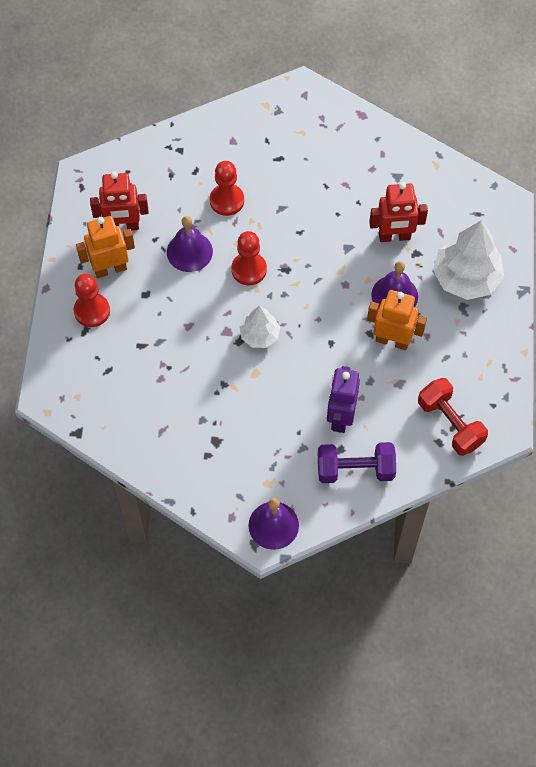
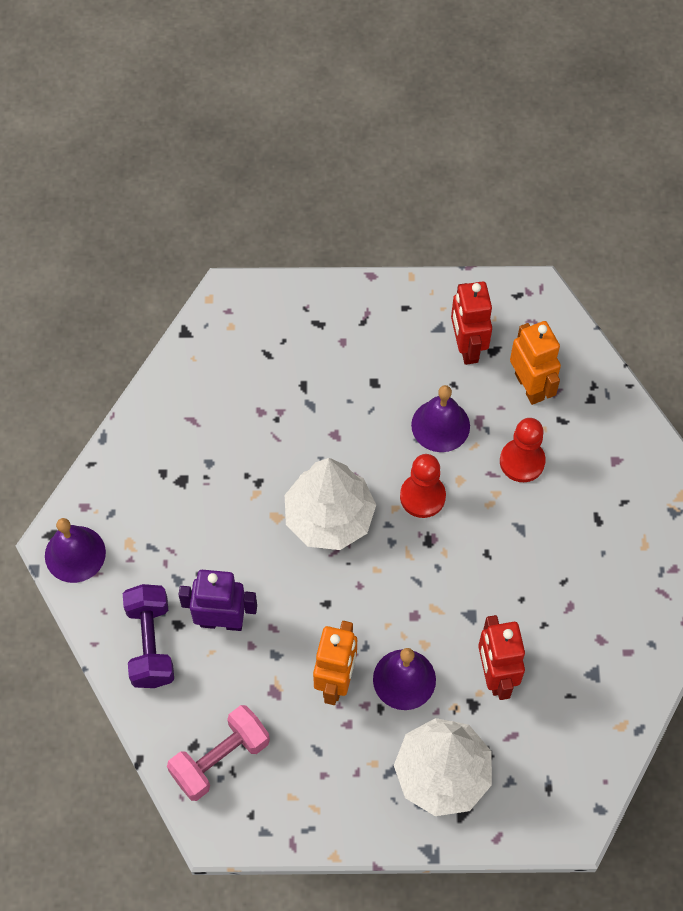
camera: 85 degrees right, 0 degrees up
(92, 311) = (345, 327): red pawn -> none
(110, 269) = (405, 340): orange robot -> orange robot (529, 386)
(259, 335) = (329, 517): white tree -> white tree, size x1.77
(450, 424) = (220, 759): red dumbbell -> pink dumbbell

